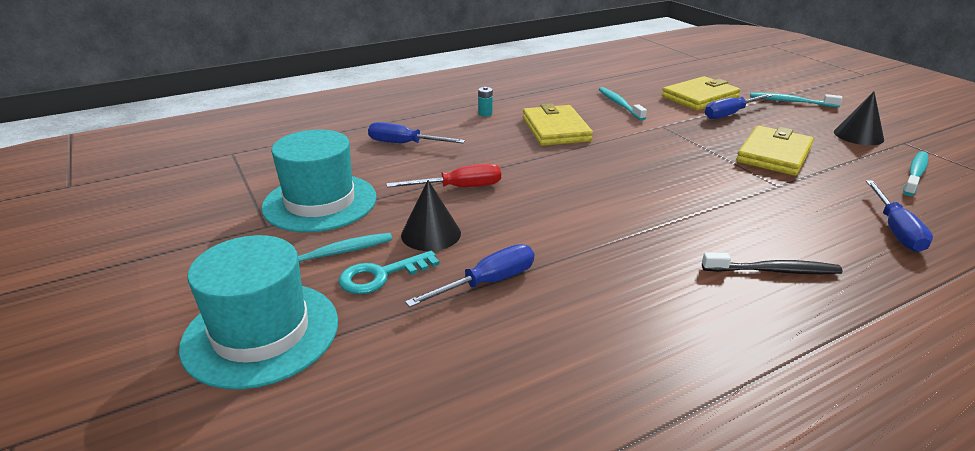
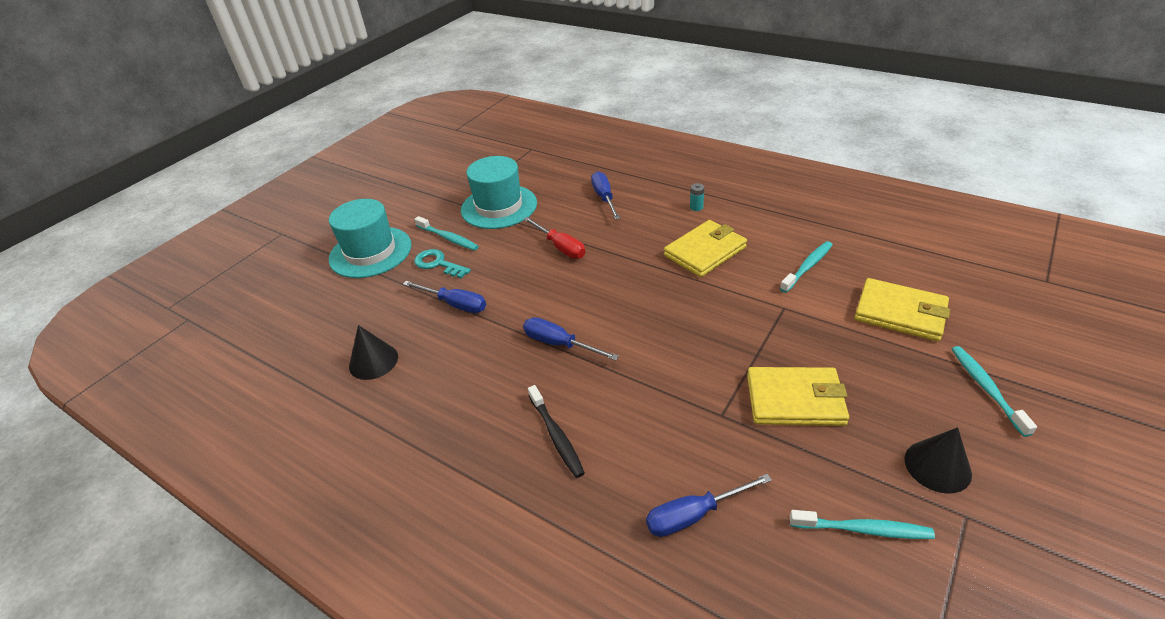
camera: 65 degrees right, 10 degrees up
(431, 234) = (493, 261): black cone -> black cone (373, 361)
(730, 114) = (876, 346): blue screwdriver -> blue screwdriver (559, 344)

